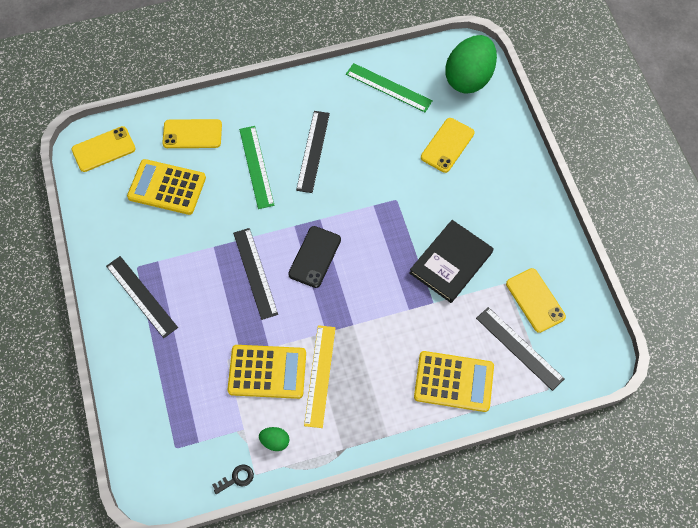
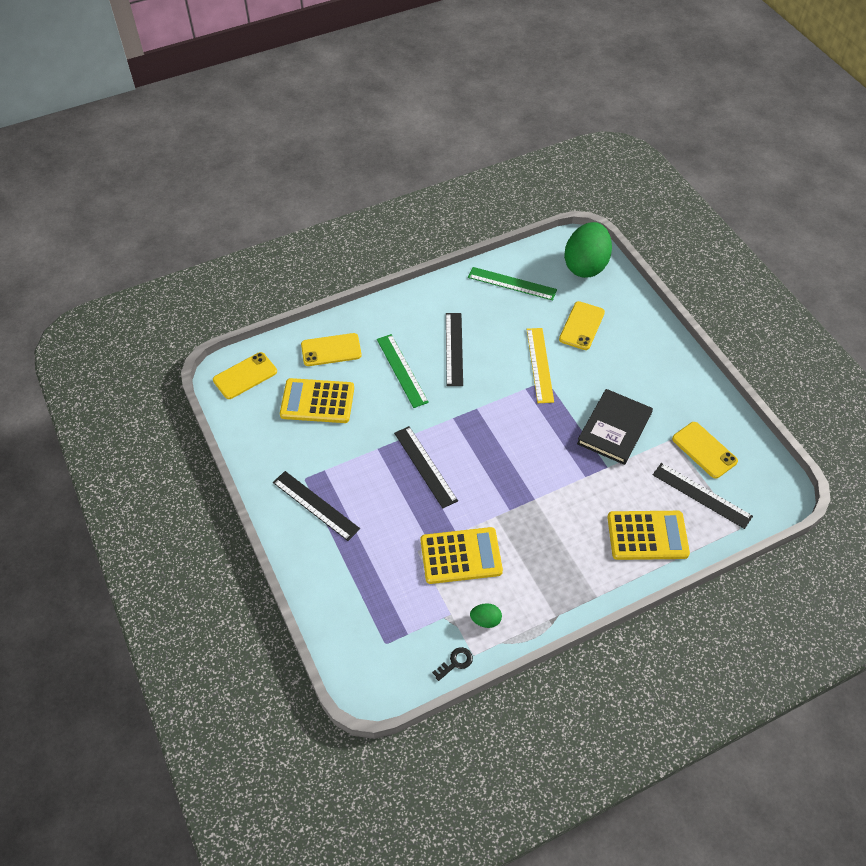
camera: 10 degrees left, 10 degrees down
(314, 257) = (480, 443): black phone -> none
(319, 375) = (514, 551): yellow ruler -> yellow ruler (539, 365)

